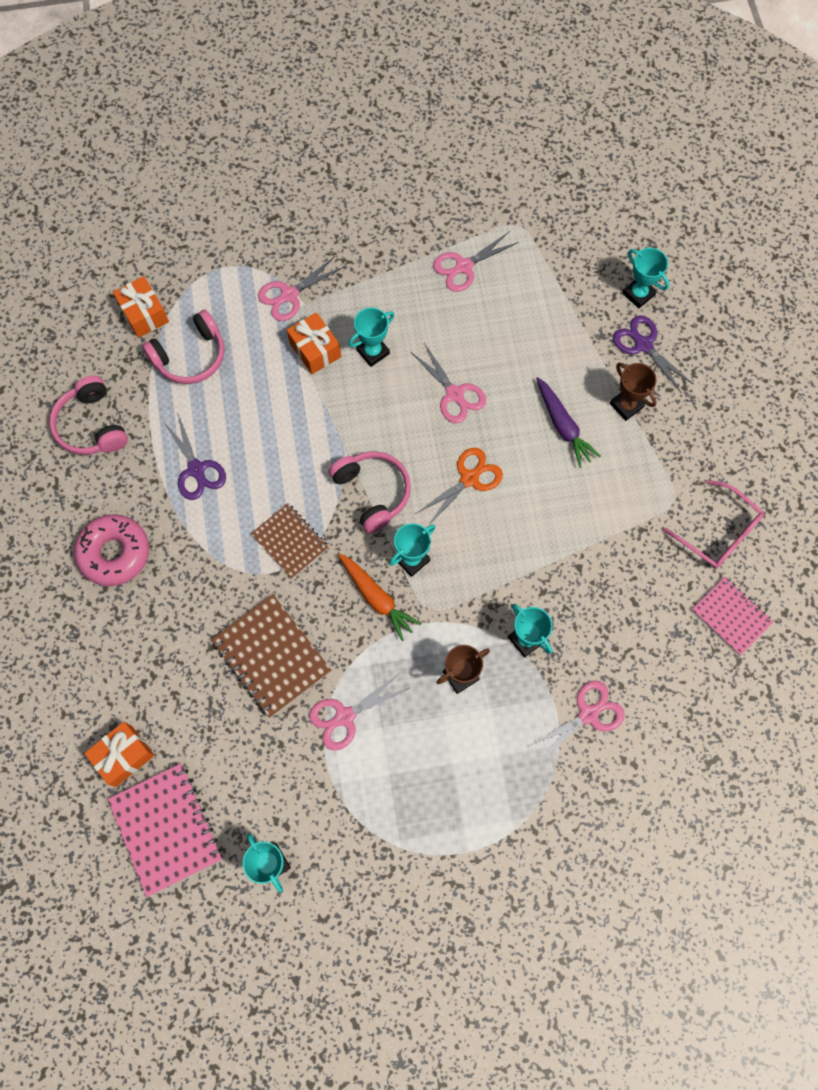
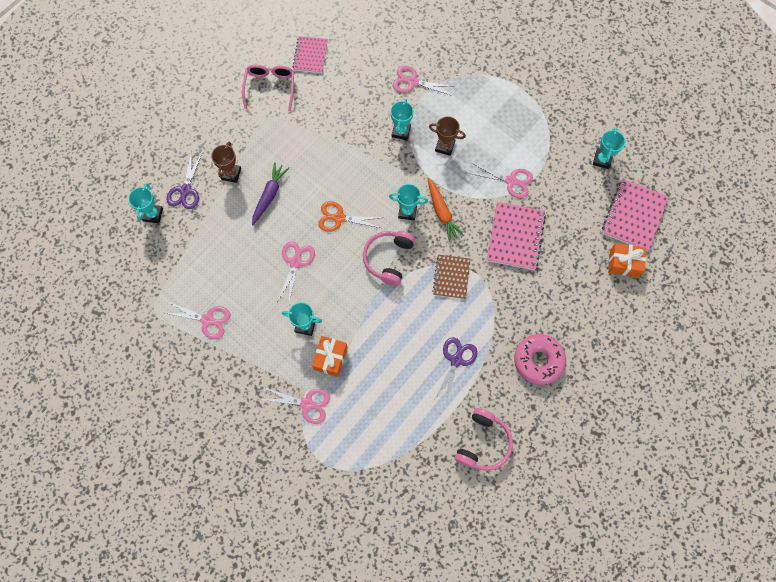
camera: 130 degrees left, 0 degrees up
(144, 314) = (390, 480): orange gift -> none
(190, 356) = (394, 426): pink headphones -> none
(271, 656) = (515, 237): brown notebook -> pink notebook
(376, 598) = (442, 212): orange carrot -> orange carrot turned 150 degrees clockwise

